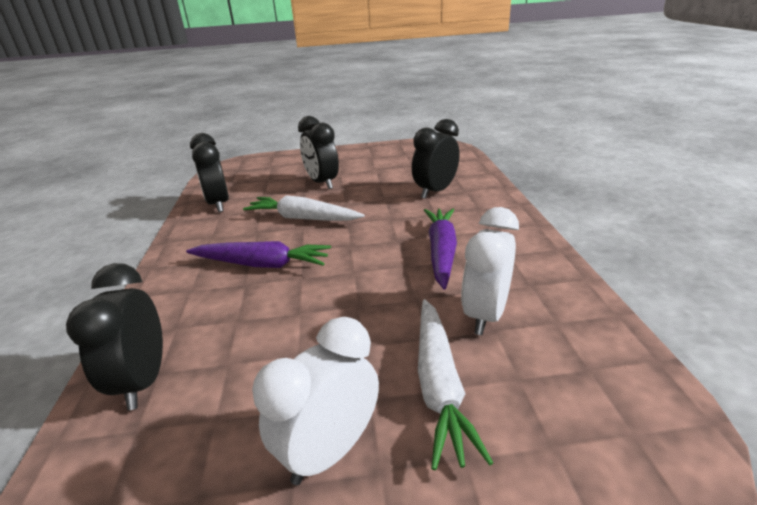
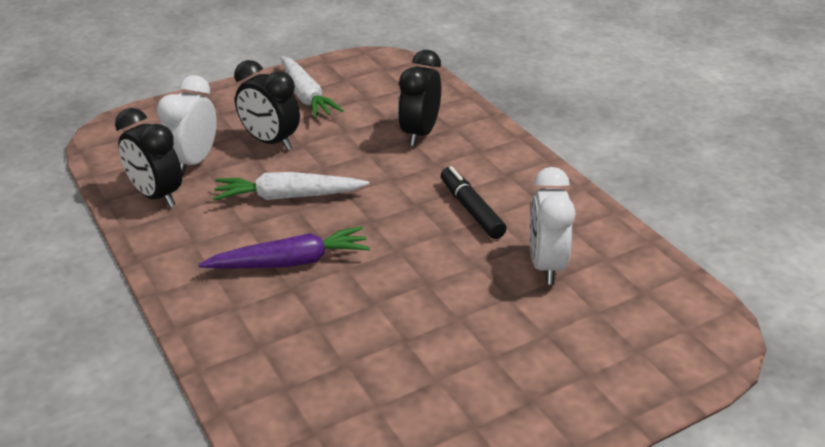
camera: 25 degrees left, 5 degrees up
(143, 381) = (279, 397): black clock -> none
(330, 451) = (487, 399): white clock -> white clock (194, 162)
(439, 385) = (540, 332): white carrot -> white carrot (305, 96)
(441, 252) = (471, 210): purple carrot -> black marker

